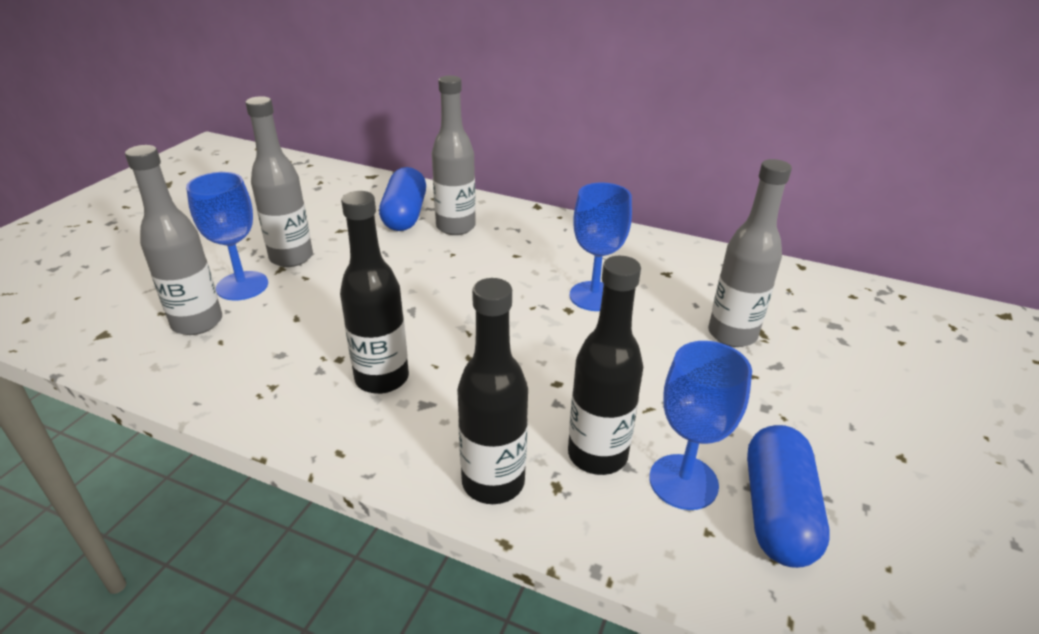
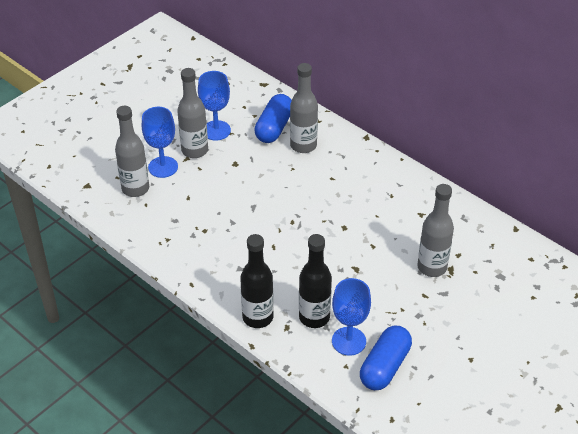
camera: 20 degrees right, 10 degrees up
(382, 378) = (223, 248): black bottle -> none
(594, 296) = (364, 221): blue goblet -> blue goblet (216, 130)

